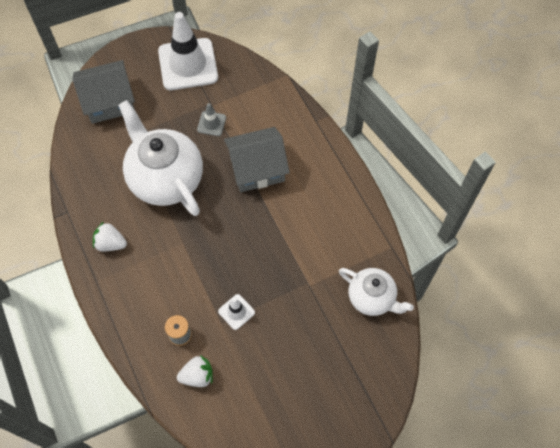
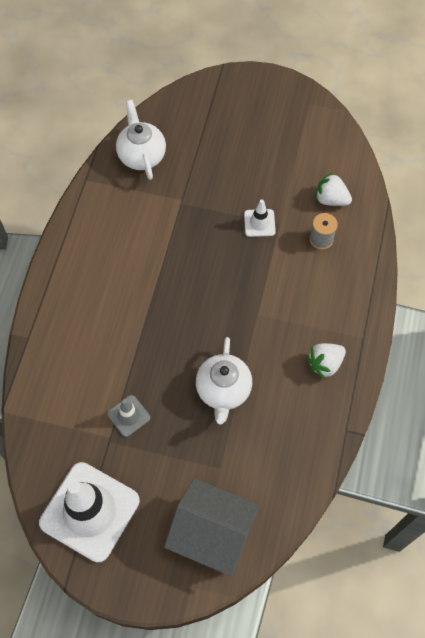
camera: 140 degrees left, 0 degrees up
(110, 243) = (325, 363): white strawberry -> white strawberry turned 90 degrees clockwise
(165, 178) = (223, 390): white teapot -> white teapot, size x0.58
(257, 168) = (129, 332): grey house -> none

